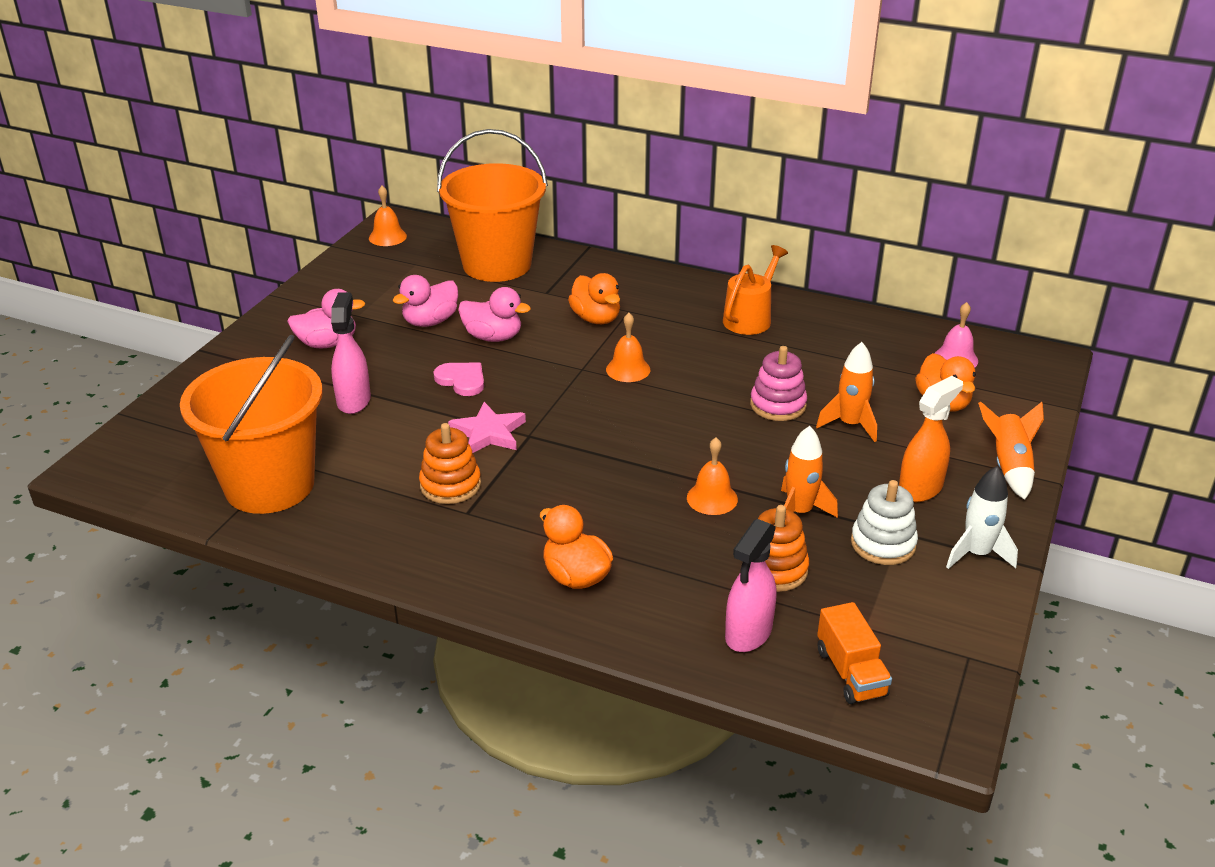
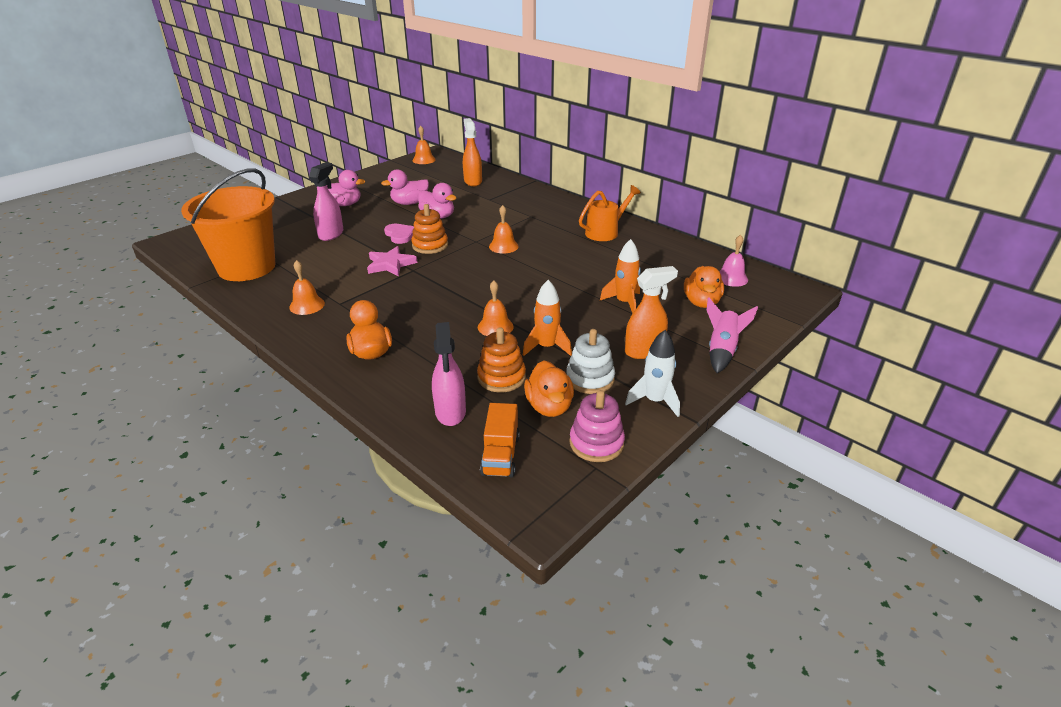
camera: 20 degrees right, 0 degrees up
(421, 526) = (307, 305): none -> orange bell
(450, 485) = (344, 287): orange stacking toy -> orange stacking toy (430, 245)
(497, 264) = (473, 181): orange bucket -> orange spray bottle
(596, 318) = (507, 217): orange duck -> orange duck (549, 406)
(748, 634) = (450, 412): pink spray bottle -> pink spray bottle turned 60 degrees counterclockwise
(778, 405) = (584, 282): pink stacking toy -> pink stacking toy (596, 443)
(1009, 467) = (722, 351): orange rocket -> pink rocket

